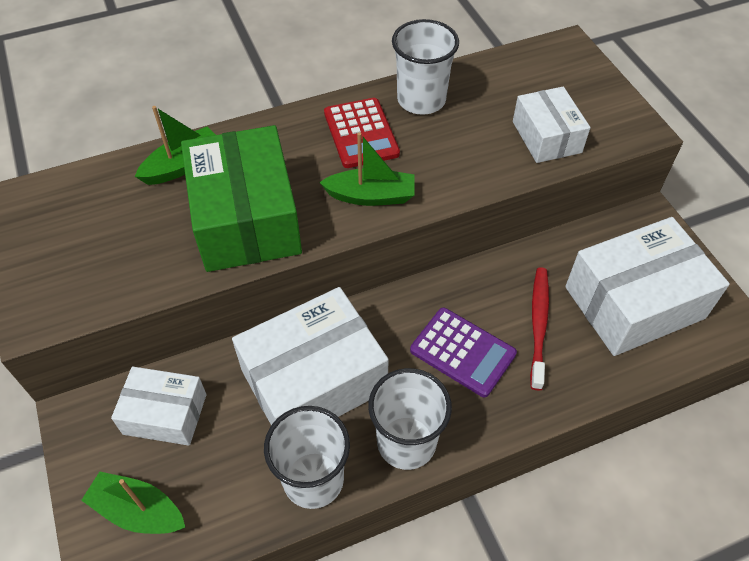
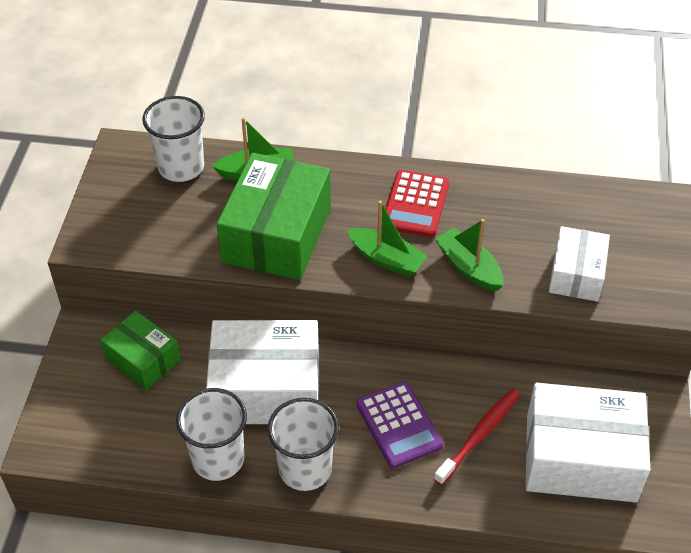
camera: 30 degrees right, 5 degrees down
(138, 511) = (85, 417): green boat -> green boat (469, 267)
(165, 414) = (143, 359): white box -> green box
(421, 100) = (489, 196): white cup -> white cup (181, 167)

